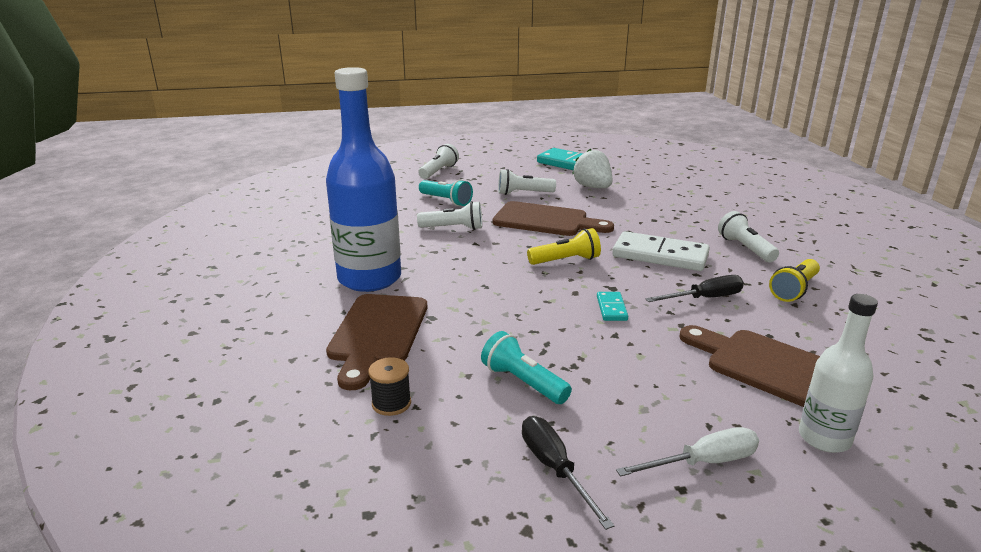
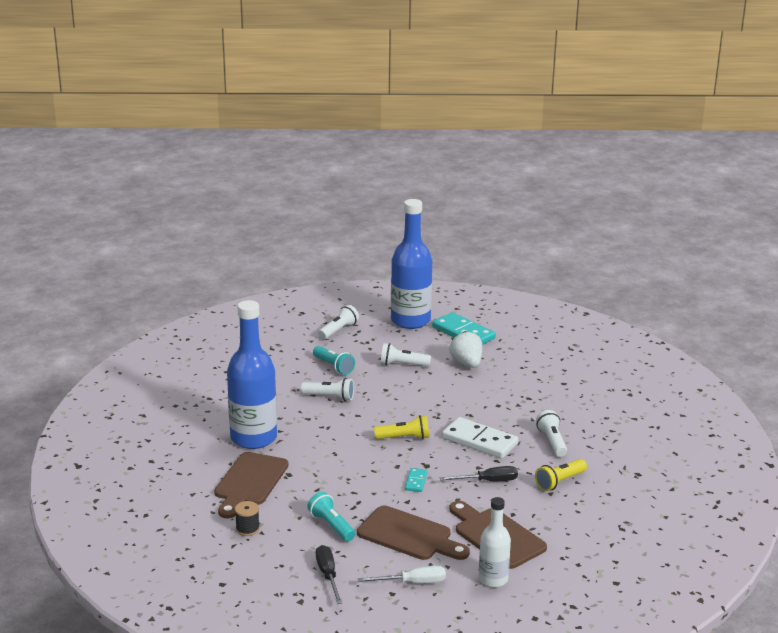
camera: 10 degrees right, 0 degrees up
(511, 159) = (410, 321): none -> blue bottle
(546, 220) = (407, 397): brown cutting board -> brown cutting board (409, 535)

